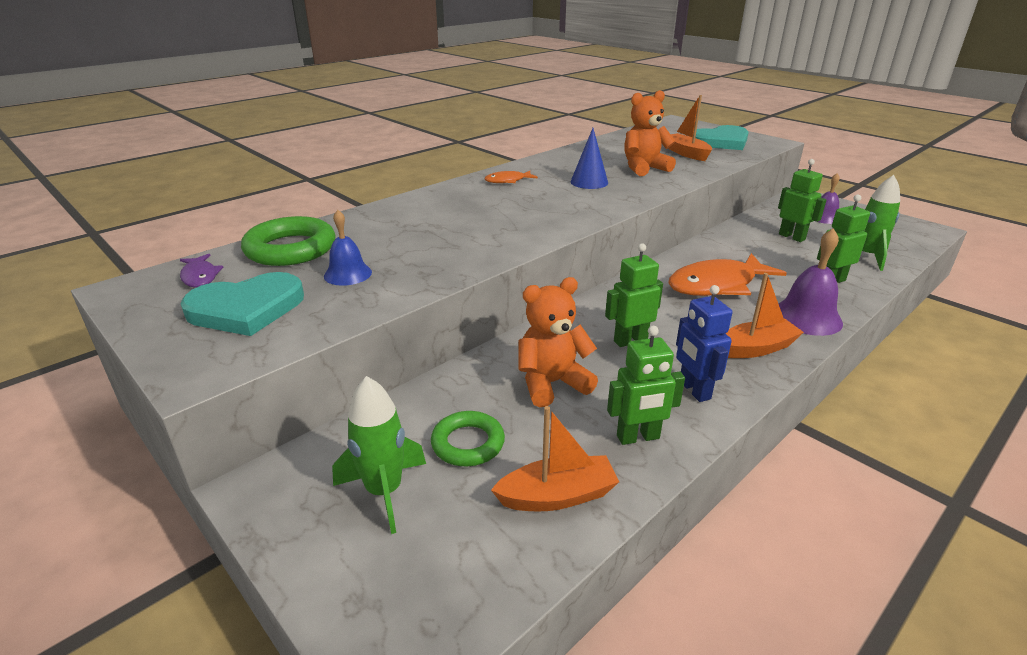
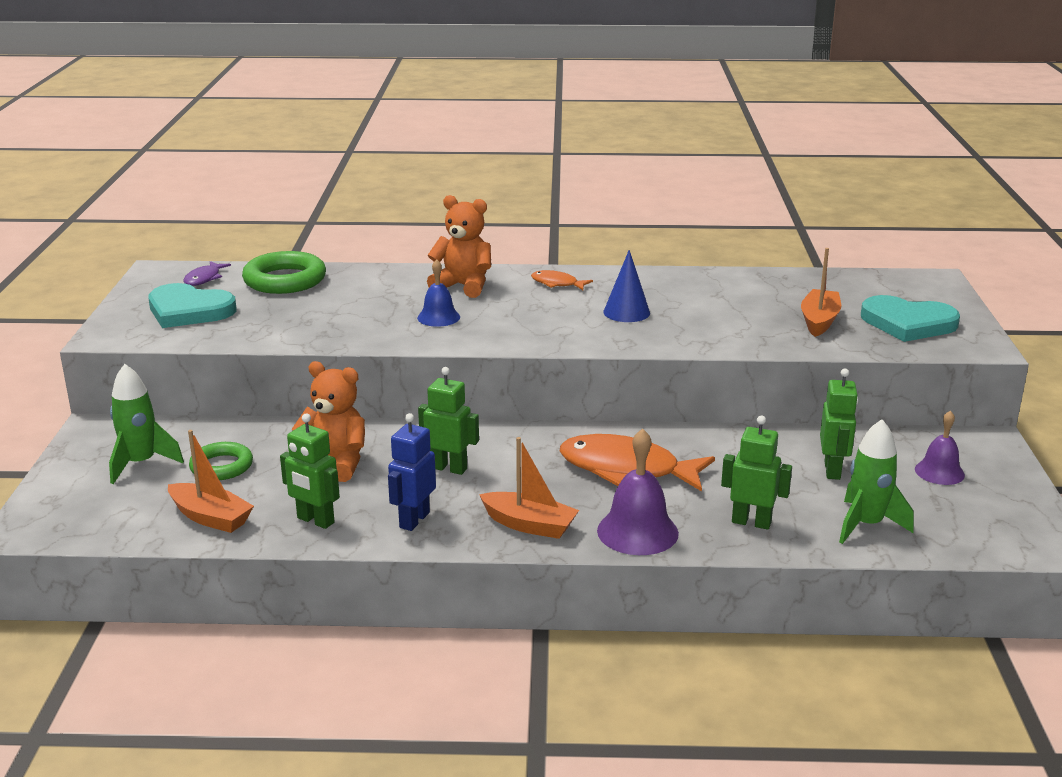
camera: 45 degrees right, 5 degrees down
(348, 274) = (280, 313): blue bell -> blue bell (438, 317)
(644, 168) = (721, 319): orange teddy bear -> orange teddy bear (463, 286)

